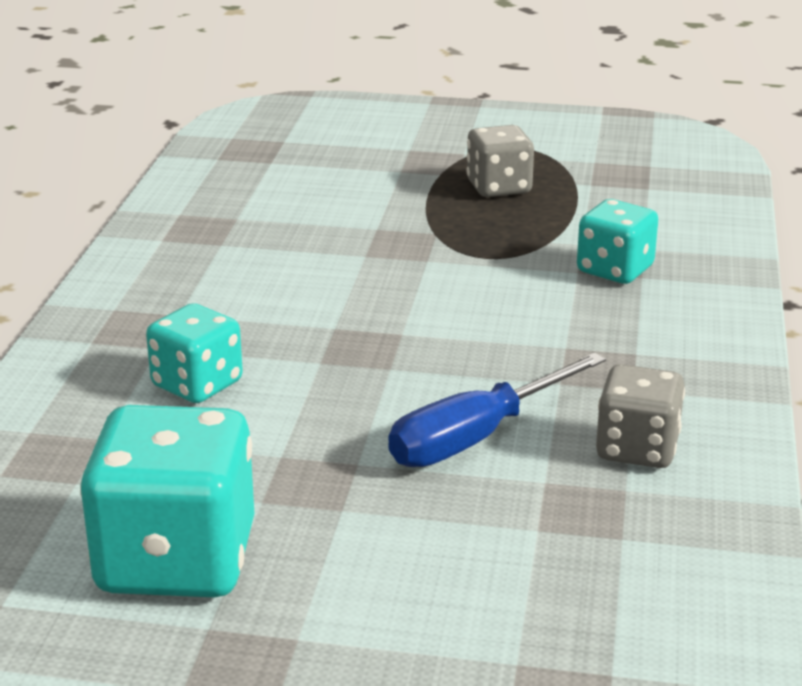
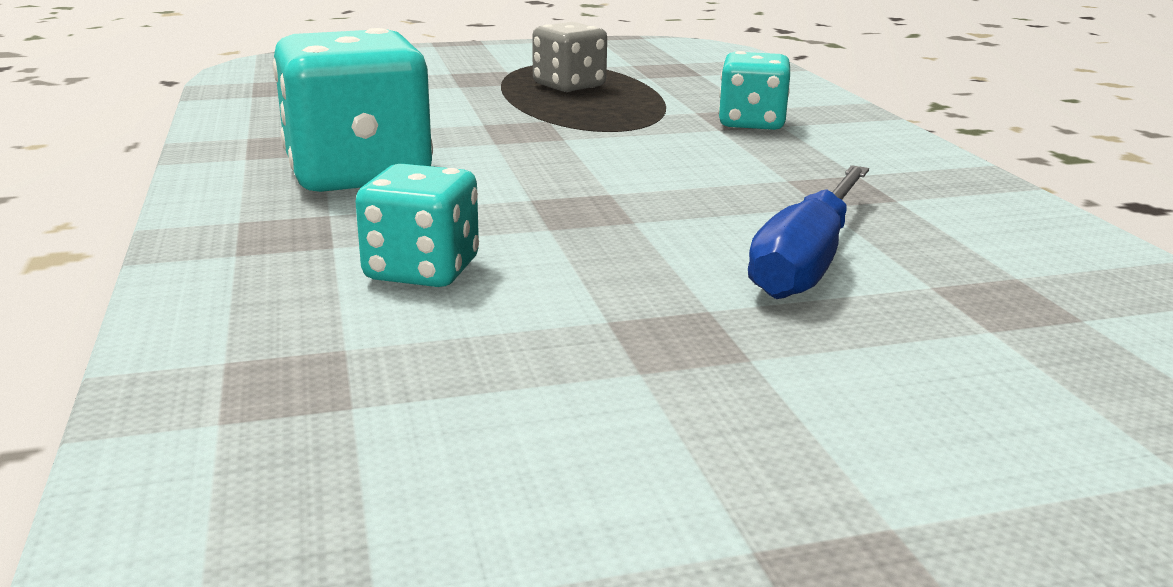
camera: 25 degrees left, 5 degrees down
(176, 560) = (605, 469): turquoise dice -> turquoise dice (358, 175)
(637, 449) = (975, 242): grey dice -> none

